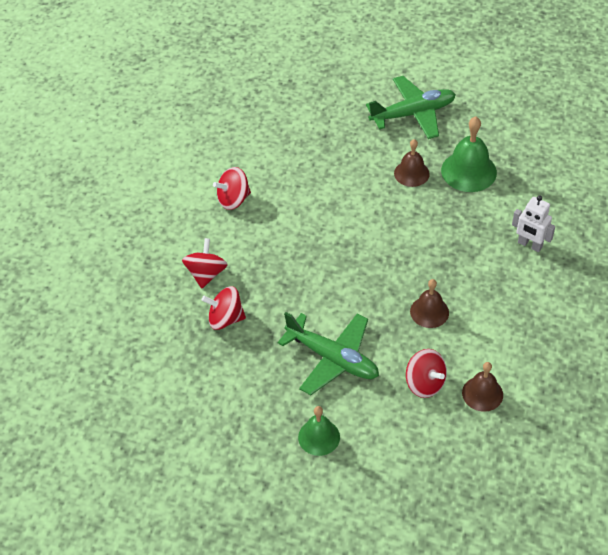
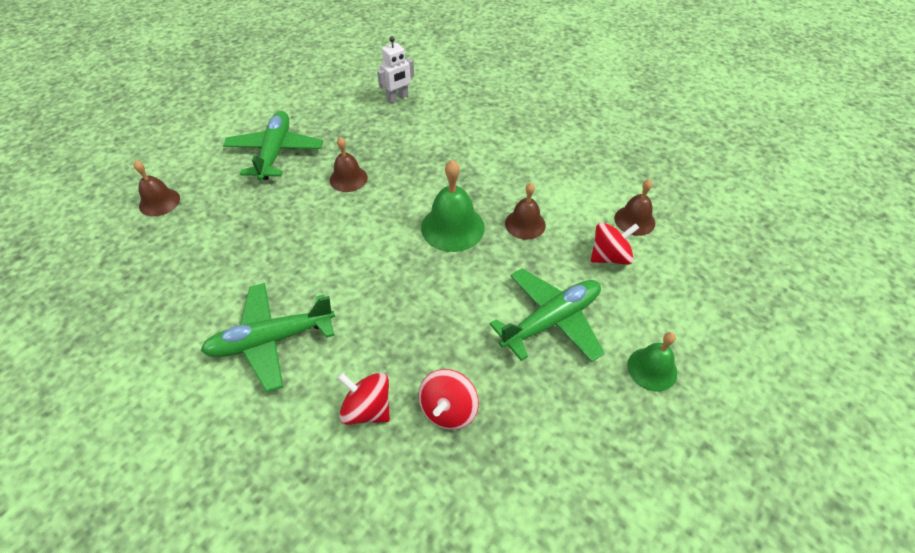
camera: 70 degrees left, 0 degrees up
(233, 199) = (271, 340): red spinning top -> green plane
(319, 76) = (159, 202): none -> brown bell
(468, 171) = (374, 141): green bell -> green bell (452, 227)
(529, 245) = (483, 135): white robot -> white robot (397, 98)

